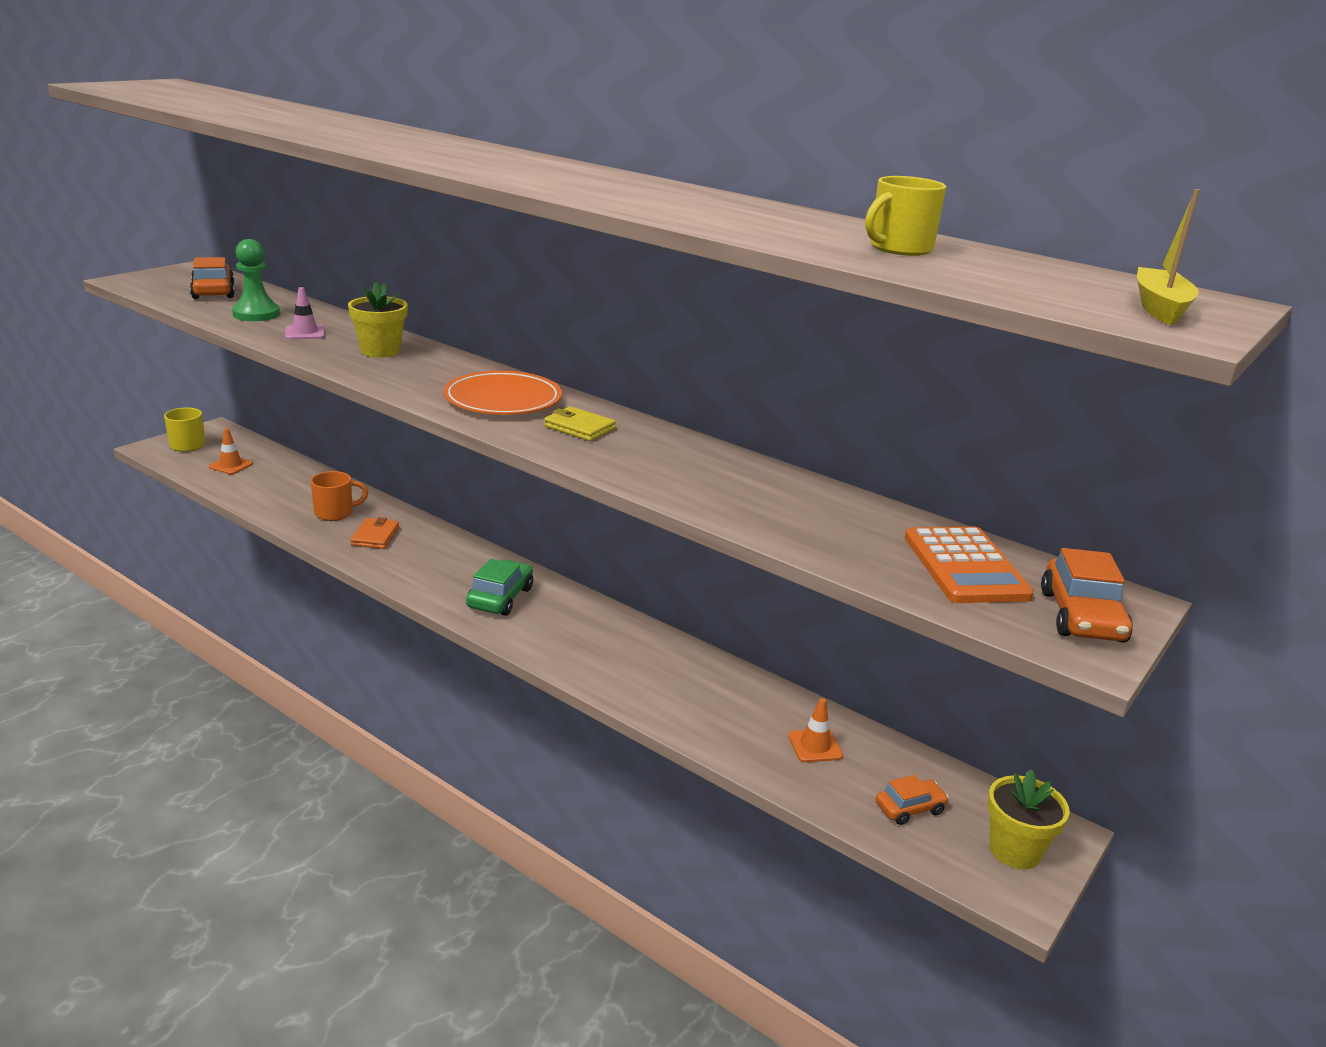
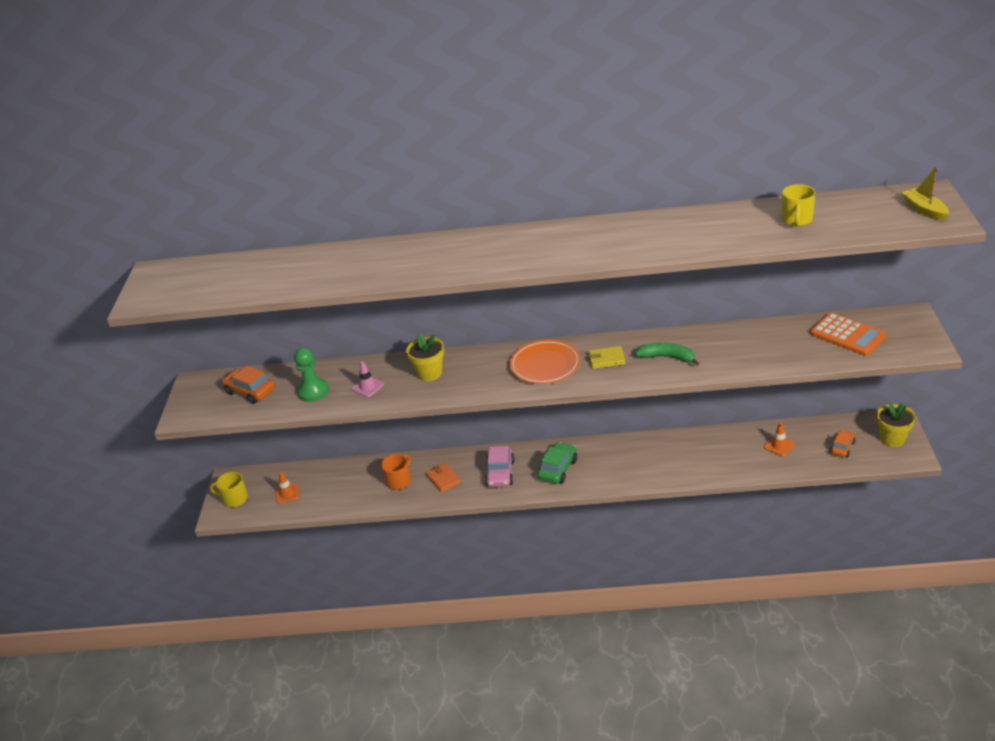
camera: 30 degrees left, 10 degrees up
(436, 565) = (500, 473): none -> pink car
(500, 598) = (558, 469): green car -> green car turned 45 degrees clockwise
(655, 461) = (667, 357): none -> green banana
(1081, 616) = (909, 333): orange car -> none

